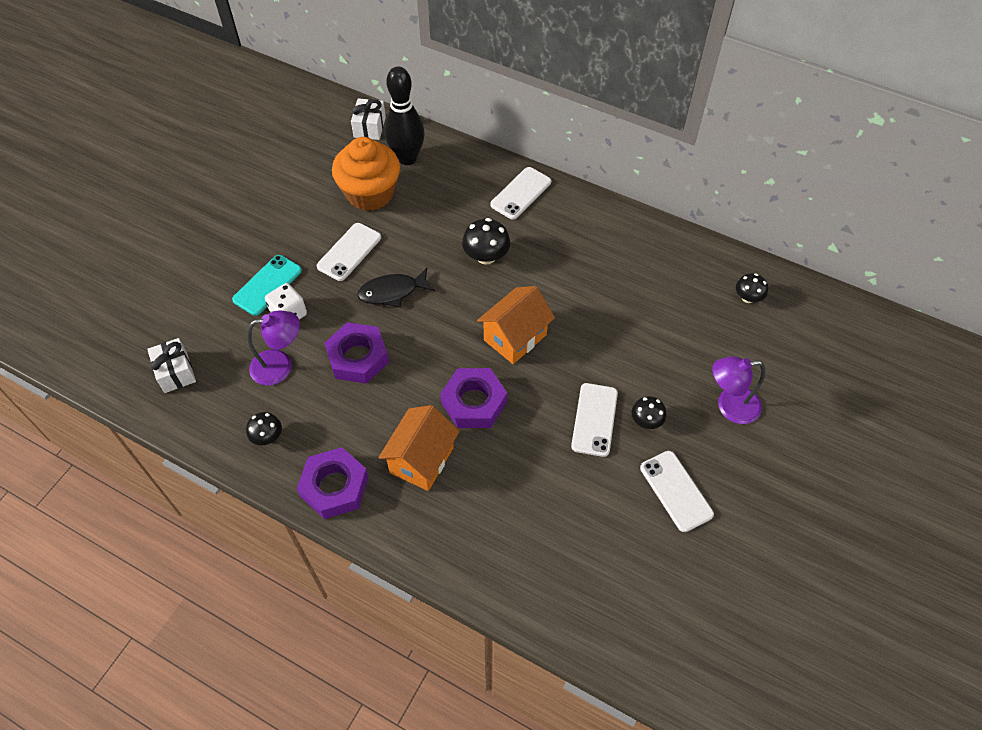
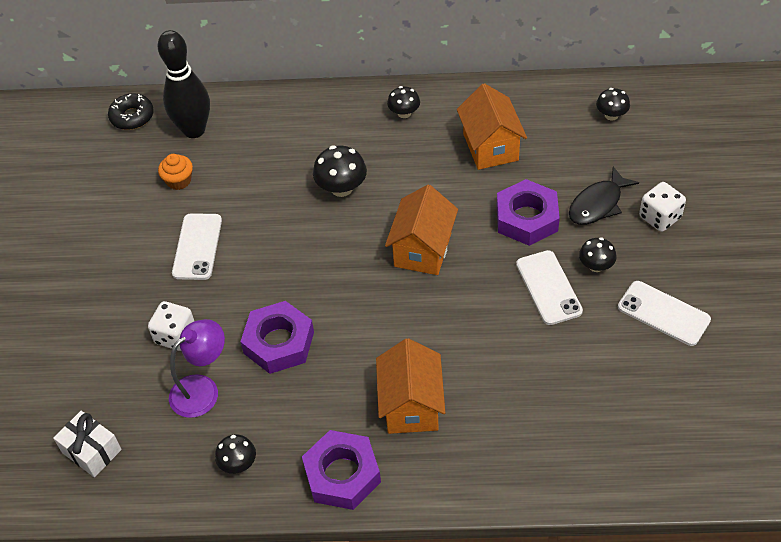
camera: 25 degrees left, 5 degrees down
(267, 285) = (132, 318): turquoise phone -> none
(370, 127) = (132, 117): white gift -> black donut
(370, 193) = (179, 180): orange cupcake -> orange cupcake, size x0.45
(392, 292) = (270, 264): black fish -> black fish (598, 204)
(474, 402) = (425, 328): purple nut -> purple nut (526, 218)
(521, 193) = (335, 114): white phone -> none
(576, 217) = (404, 113): none -> black mushroom
(626, 278) = (490, 147): none -> orange house
(729, 406) = (660, 217): purple lamp -> white dice

